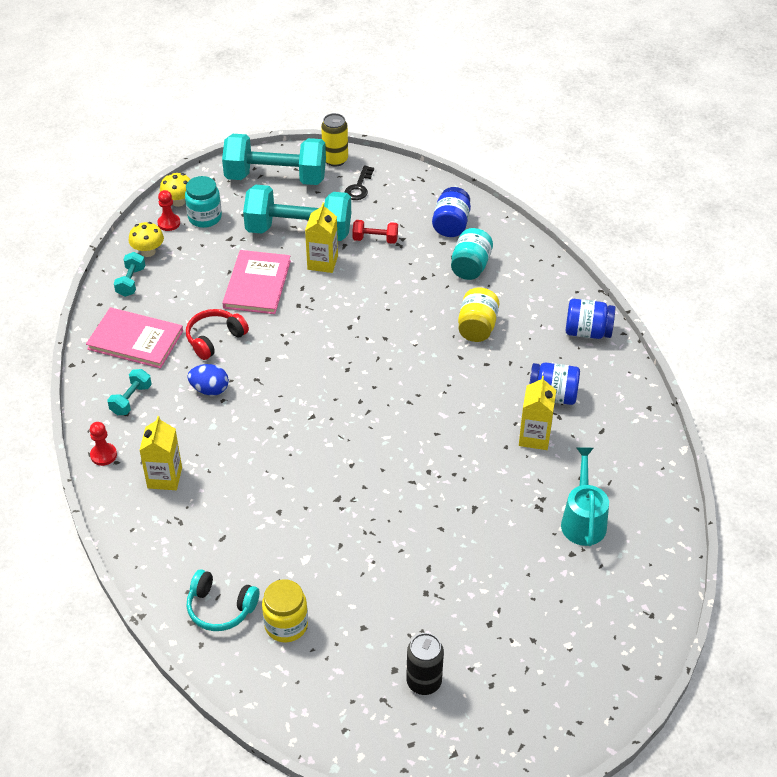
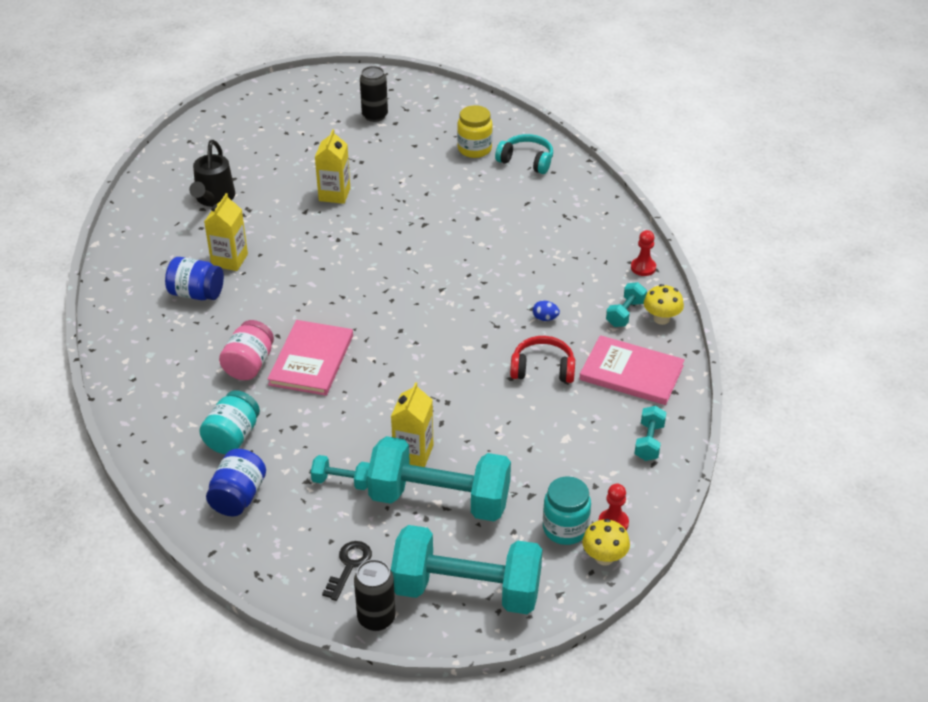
camera: 175 degrees left, 5 degrees down
(148, 252) = (634, 482): yellow mushroom -> yellow mushroom (661, 319)
(164, 477) = (582, 247): yellow carton -> yellow carton (334, 194)
(210, 389) = (545, 318): blue egg -> blue egg, size x0.64
(215, 339) = (542, 369): red headphones -> red headphones turned 135 degrees counterclockwise
(257, 284) = (495, 430): pink book -> pink book (311, 360)
(335, 160) = (376, 618): yellow can -> black can
(375, 239) = (342, 481): red dumbbell -> turquoise dumbbell
(477, 327) = (249, 365): yellow jar -> pink jar
(583, 519) = (213, 199): turquoise watering can -> black watering can
(587, 332) = (130, 353): blue jar -> none

